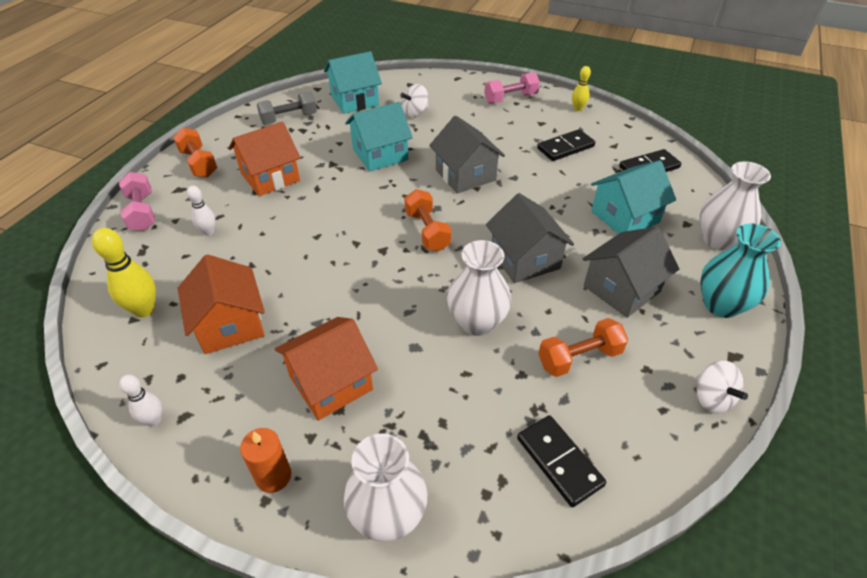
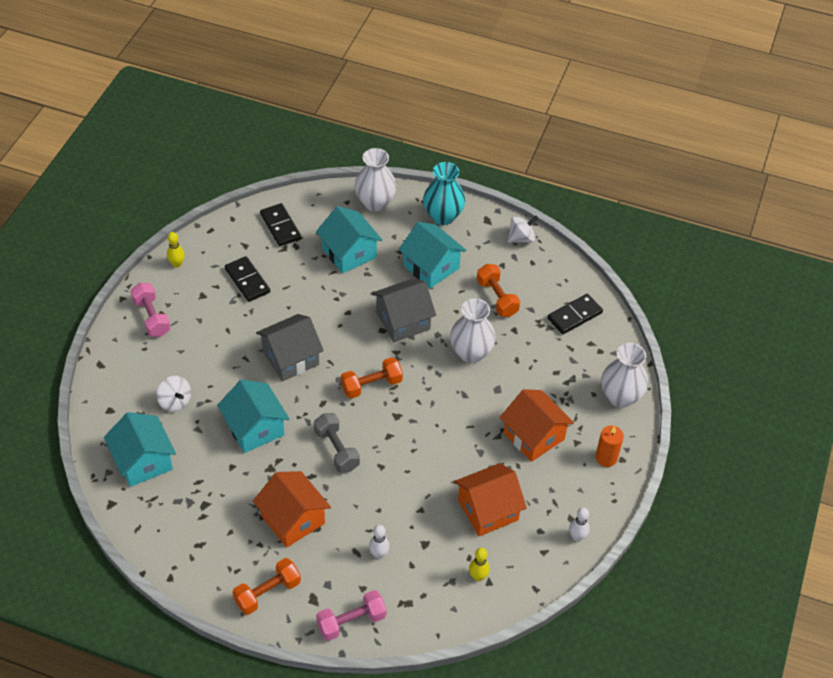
camera: 95 degrees left, 5 degrees up
(144, 310) = (478, 576): yellow bowling pin -> yellow bowling pin, size x0.61
(289, 118) = (180, 522): grey dumbbell -> grey dumbbell (336, 450)
(621, 289) = (431, 267): grey house -> turquoise house

